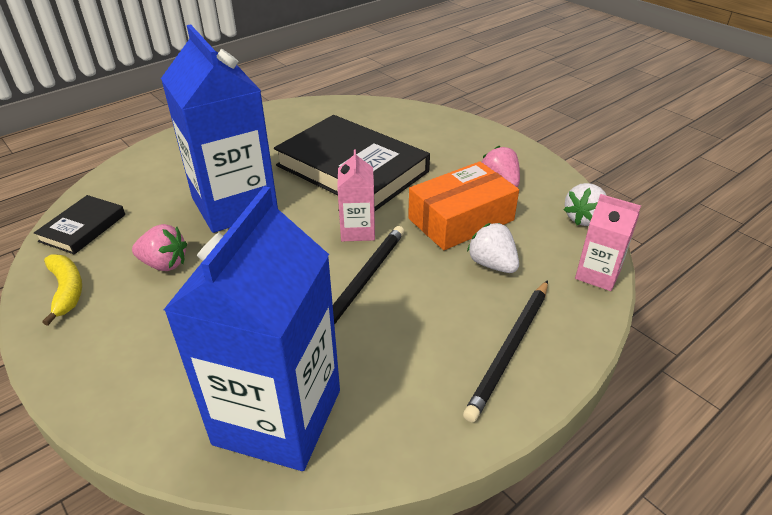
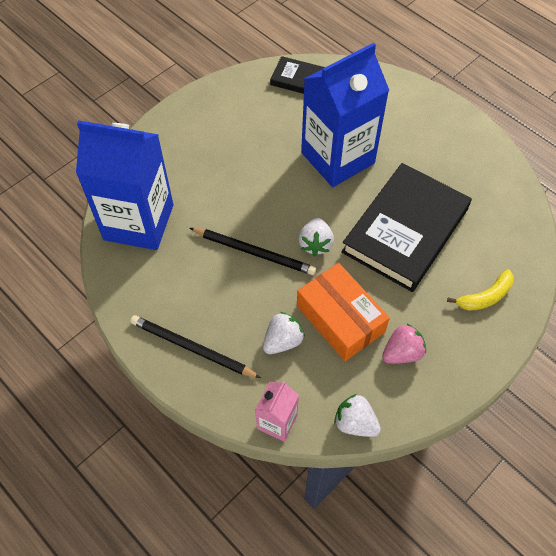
camera: 85 degrees right, 20 degrees up
(67, 290) = (235, 93): yellow banana -> yellow banana (485, 297)
(164, 264) = (265, 134): pink strawberry -> none
(357, 230) = (315, 244): pink carton -> white strawberry

